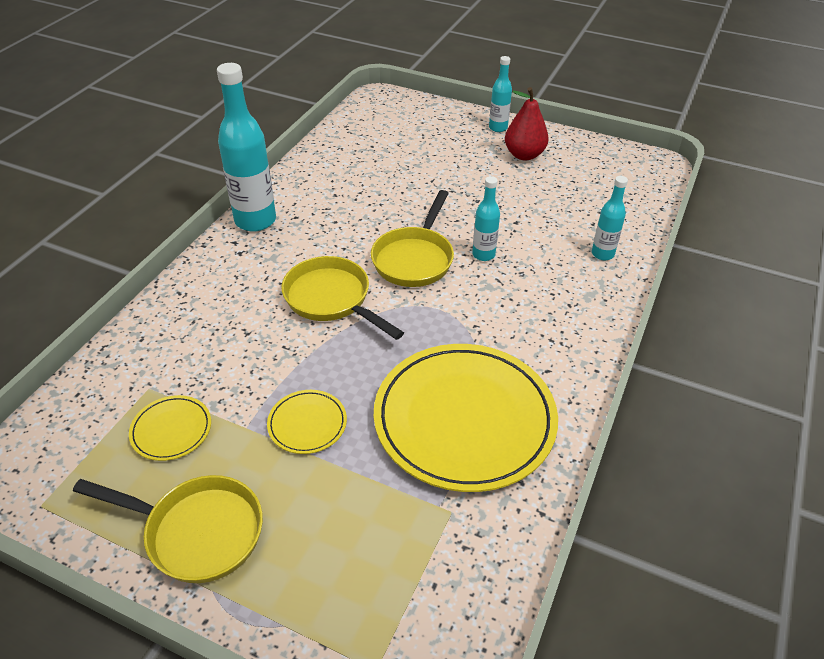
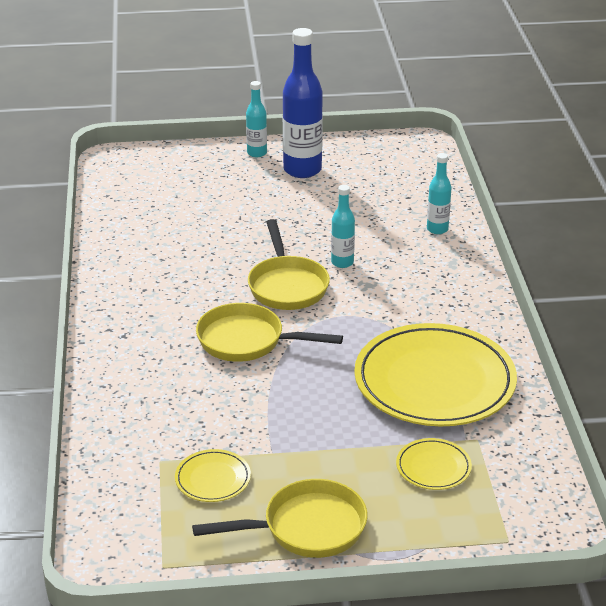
camera: 30 degrees left, 10 degrees down
(255, 221) = (109, 305): turquoise bottle -> none
(307, 424) = (318, 431): yellow plate -> yellow plate (433, 467)
(524, 155) = (302, 170): red pear -> blue bottle

